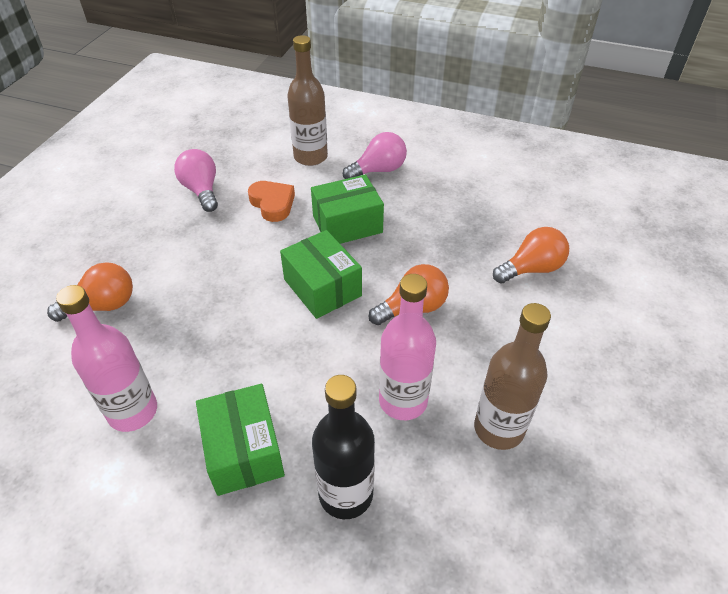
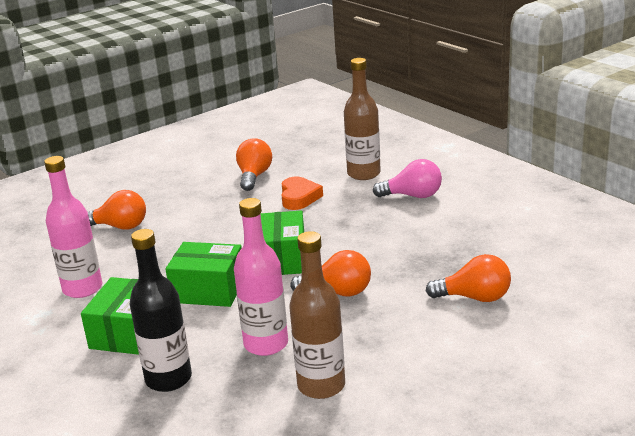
camera: 35 degrees right, 20 degrees down
(201, 190) = (254, 176): pink light bulb -> orange light bulb
(347, 224) = (345, 225): green box -> green box (208, 290)

